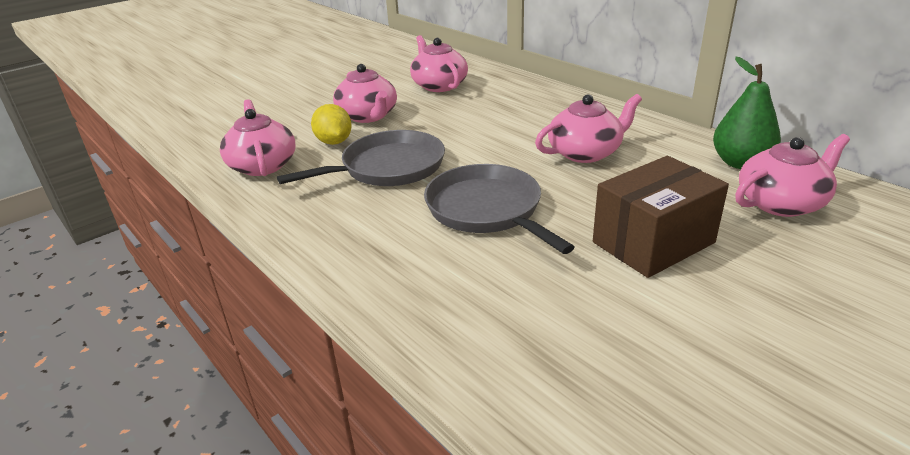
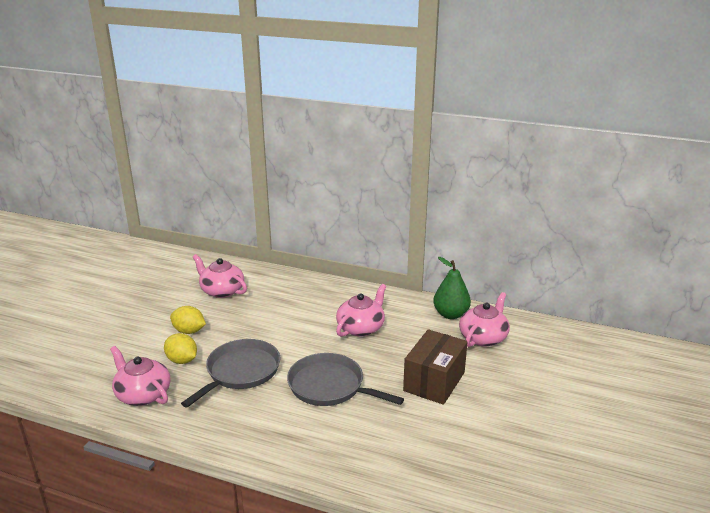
camera: 30 degrees left, 5 degrees down
(368, 116) = (189, 331): pink teapot -> yellow lemon

